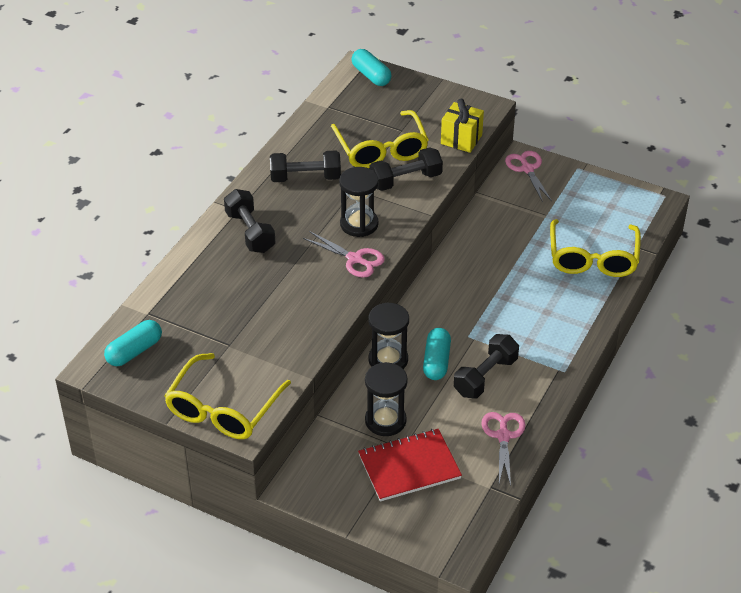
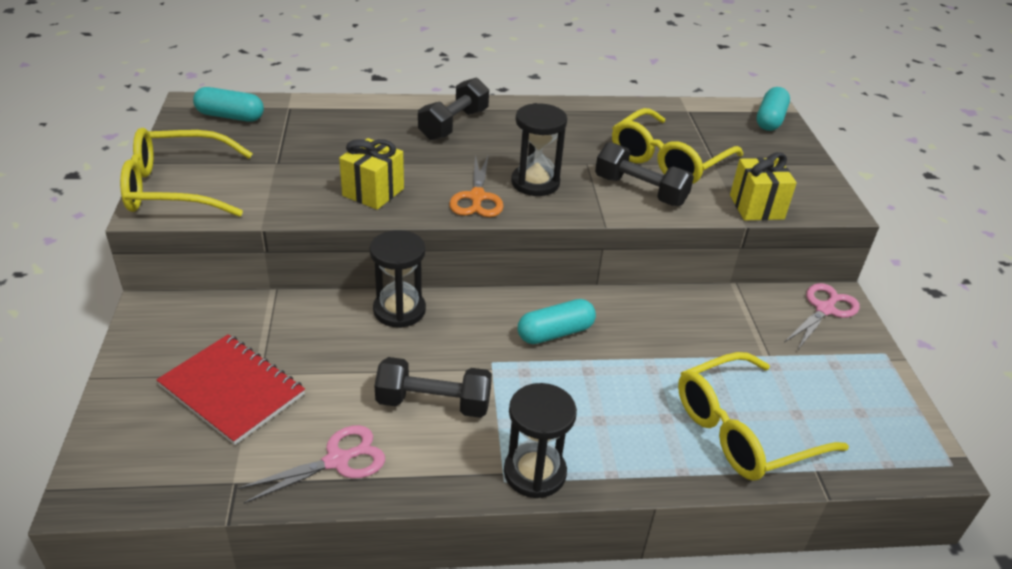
camera: 55 degrees right, 5 degrees down
(305, 178) = (568, 130): black dumbbell -> none
(309, 307) = (373, 192): none -> yellow gift
(355, 259) = (477, 197): pink scissors -> orange scissors
(385, 420) = (299, 343): black hourglass -> black hourglass (535, 472)
(436, 361) = (426, 350): turquoise capsule -> turquoise capsule (555, 333)

